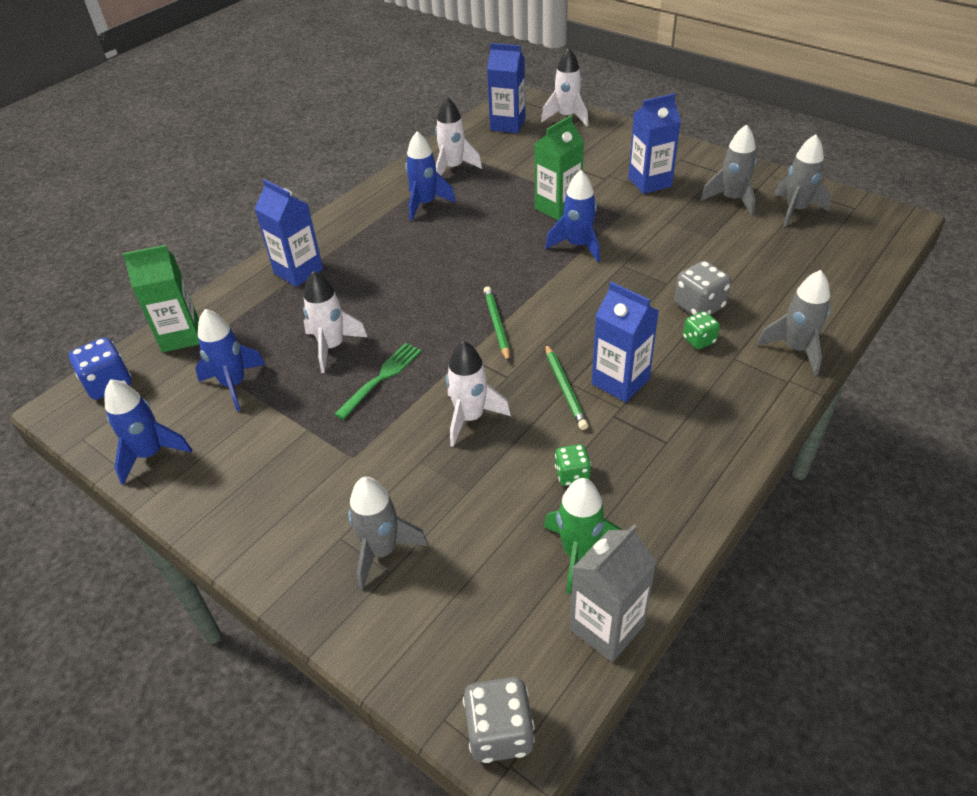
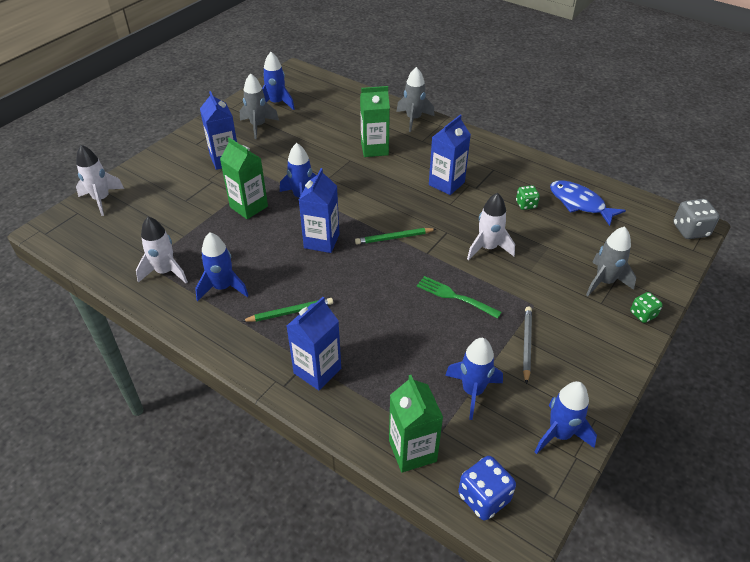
camera: 95 degrees left, 0 degrees up
(287, 440) = (527, 344): none -> grey pencil
(332, 347) = (422, 331): white rocket -> none
(507, 125) = (98, 237): blue carton -> blue carton (321, 241)
(564, 389) = (456, 206): green pencil -> green pencil (290, 312)
(578, 553) = (579, 203): green rocket -> blue fish
(606, 627) = (620, 195): grey carton -> none
(699, 306) = (374, 149): grey dice -> green carton
(699, 340) = (407, 151): green dice -> green dice (643, 314)
(795, 210) = (277, 103): grey rocket -> blue rocket

